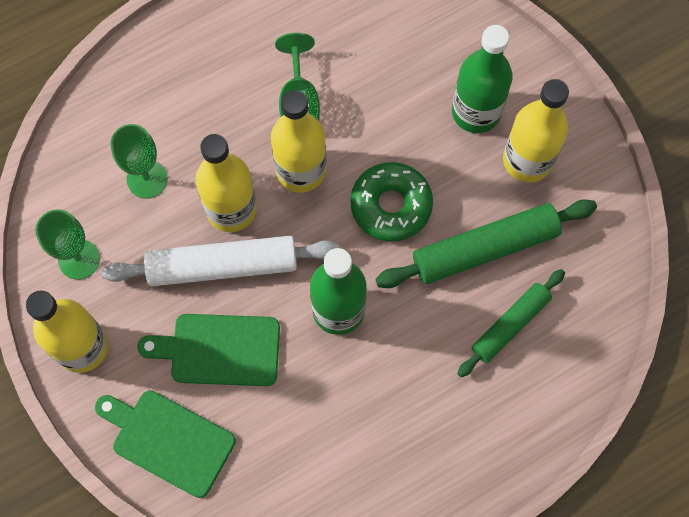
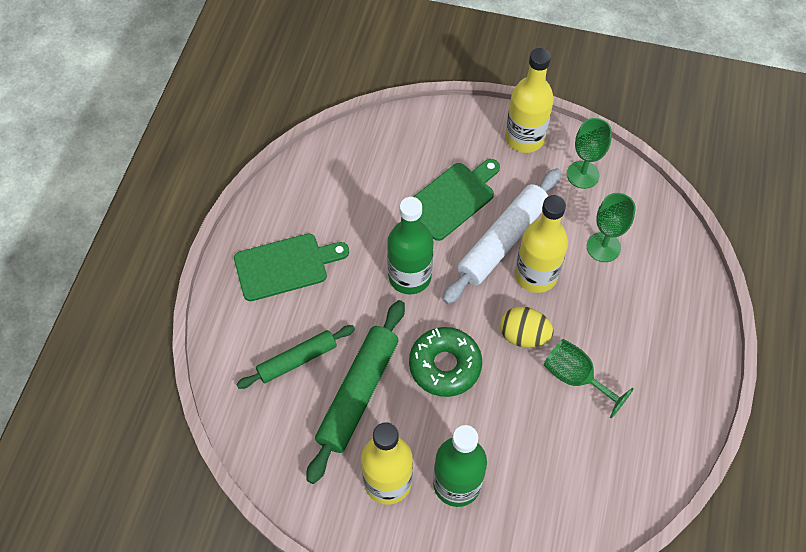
camera: 135 degrees right, 10 degrees down
(168, 440) = (427, 137): green cutting board -> green cutting board (285, 266)
(301, 170) = (523, 335): yellow bottle -> yellow egg
(510, 325) = (297, 360): green rolling pin -> green rolling pin turned 60 degrees clockwise

